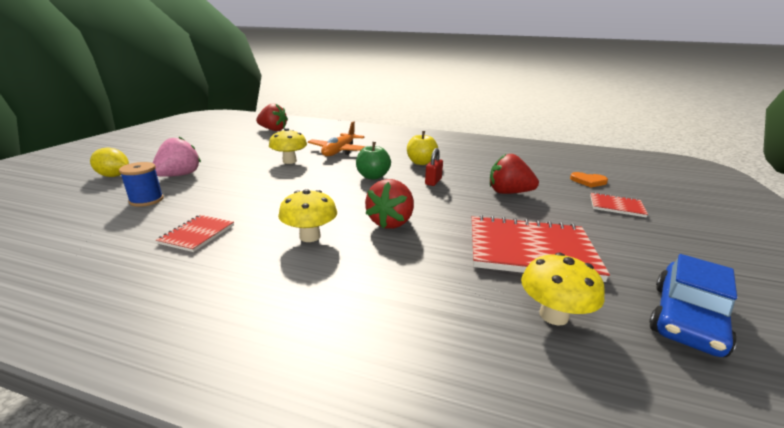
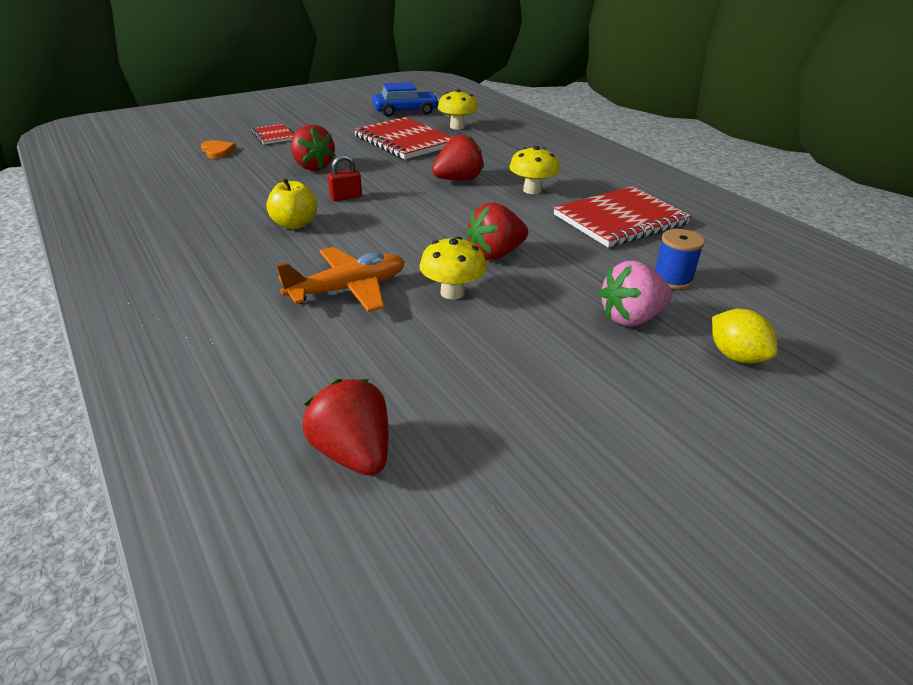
camera: 140 degrees left, 10 degrees up
(197, 234) = (620, 220): red notebook -> red notebook, size x1.99
(286, 181) = (495, 254): none -> red strawberry
(373, 176) = (391, 225): green apple -> none

